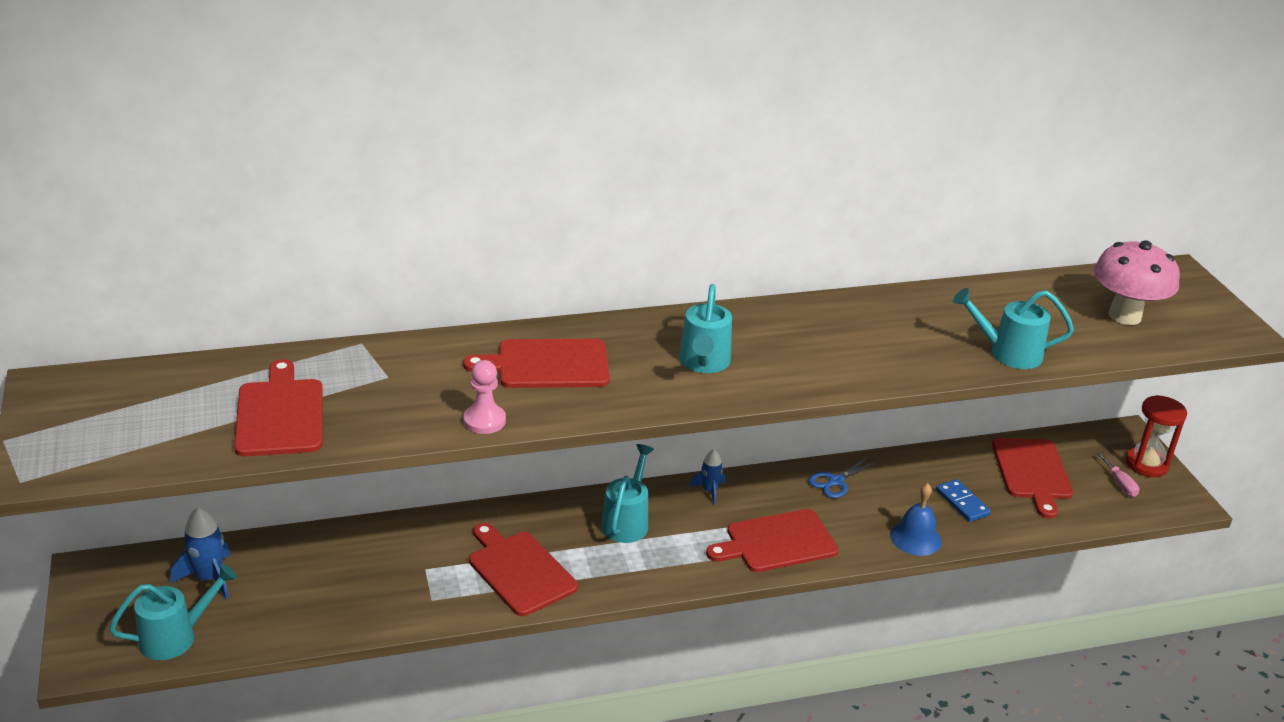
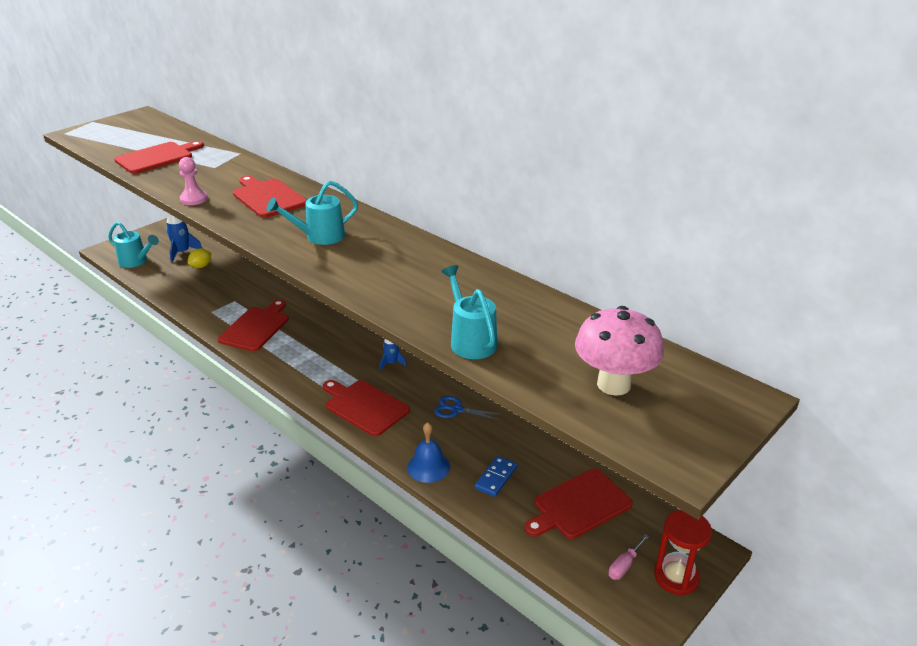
camera: 60 degrees right, 0 degrees up
(281, 571) = (201, 266): none -> yellow lemon
(627, 521) = (332, 345): turquoise watering can -> none

